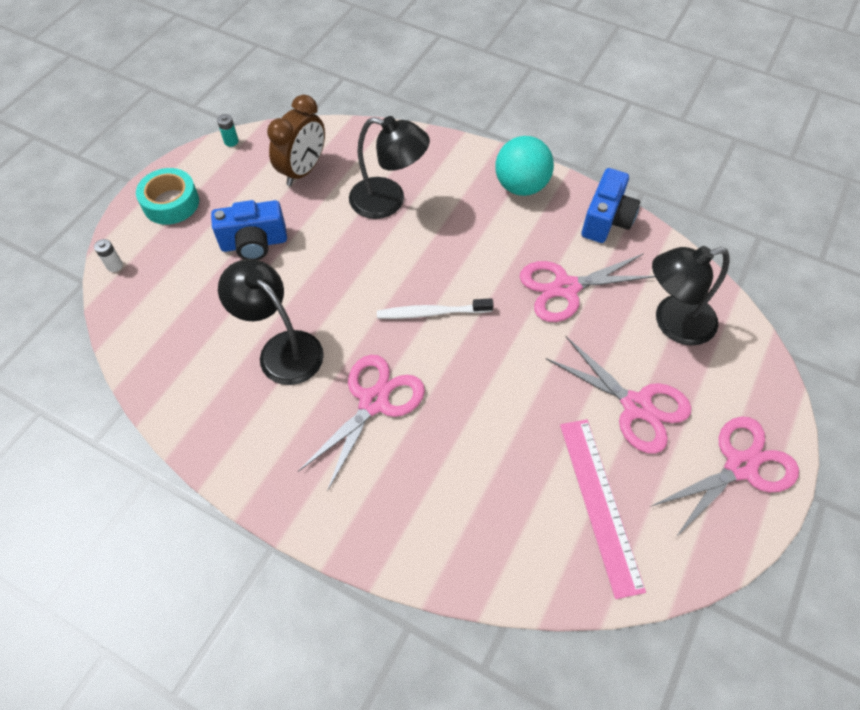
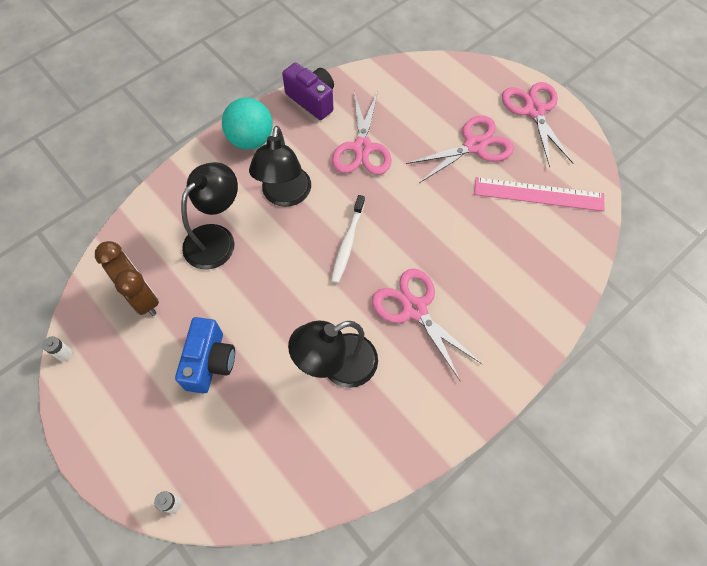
camera: 70 degrees left, 5 degrees up
(171, 203) = (117, 431): turquoise tape -> none
(231, 141) = (65, 354): turquoise battery -> white battery
(606, 220) = (312, 100): blue camera -> purple camera
(673, 323) = (417, 99): black lamp -> black lamp (285, 196)

